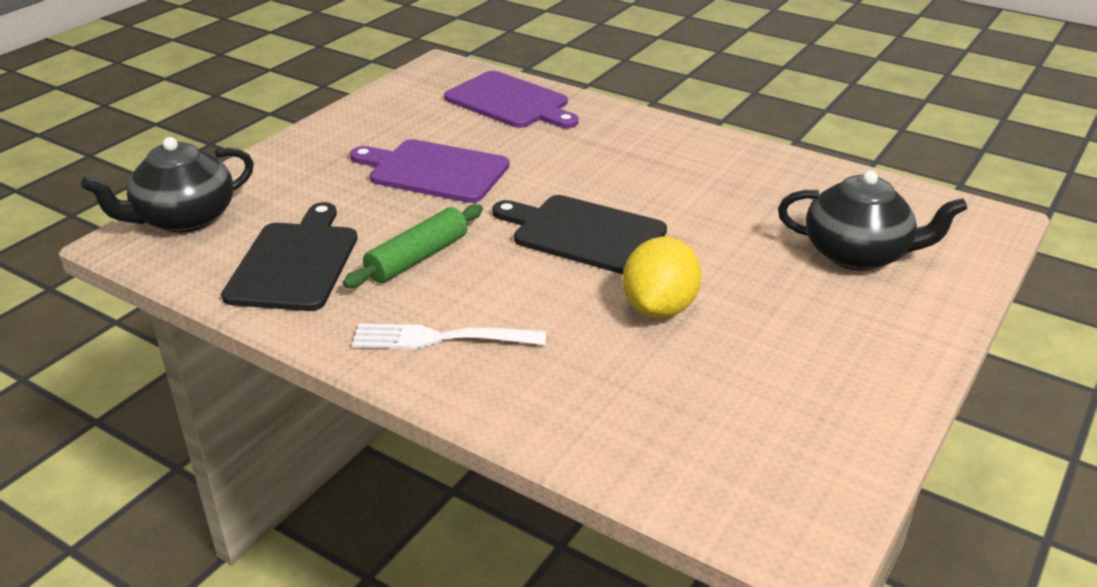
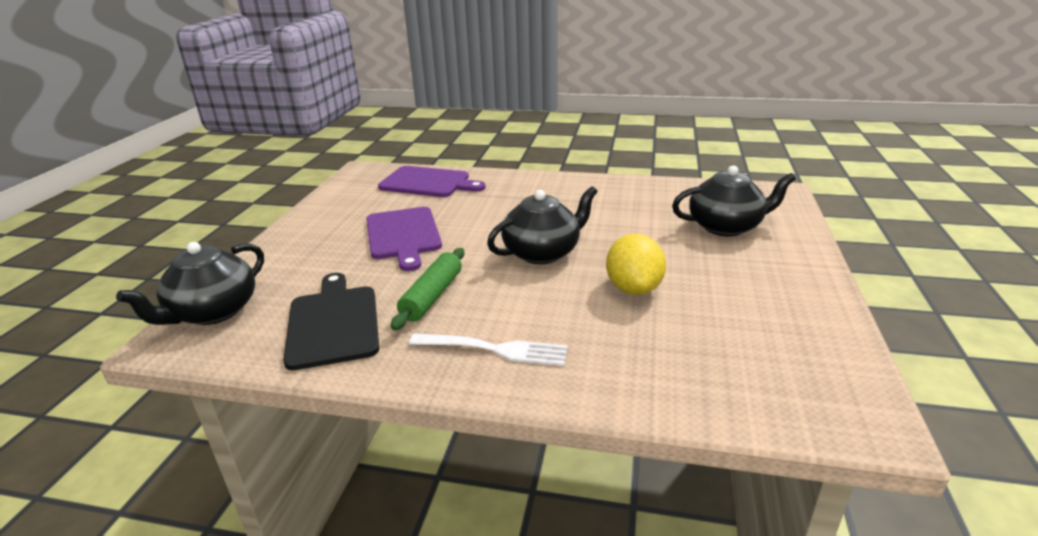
camera: 20 degrees left, 5 degrees down
(434, 171) = (403, 235): purple cutting board -> purple cutting board turned 105 degrees counterclockwise
(442, 338) = (493, 349): white fork -> white fork turned 150 degrees counterclockwise
(583, 233) = (542, 252): black cutting board -> black teapot

